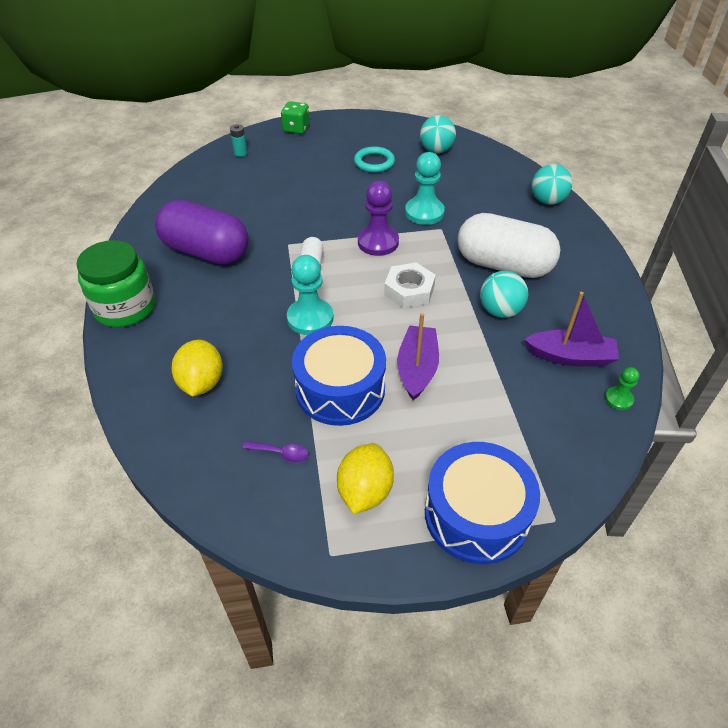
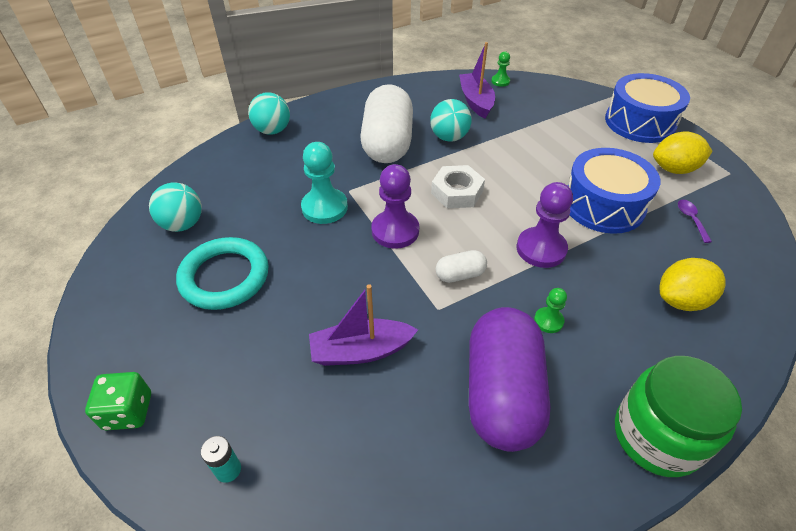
camera: 110 degrees left, 0 degrees up
(240, 294) = (548, 321): none -> green pawn
(310, 318) = (541, 249): turquoise pawn -> purple pawn
(374, 162) = (225, 277): turquoise ring -> turquoise ring, size x1.52
(417, 369) = (546, 168): purple boat -> purple boat (361, 351)

